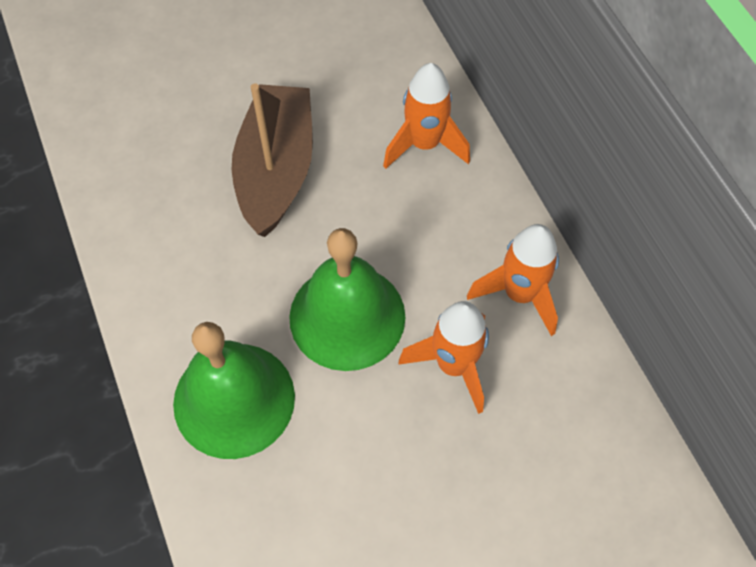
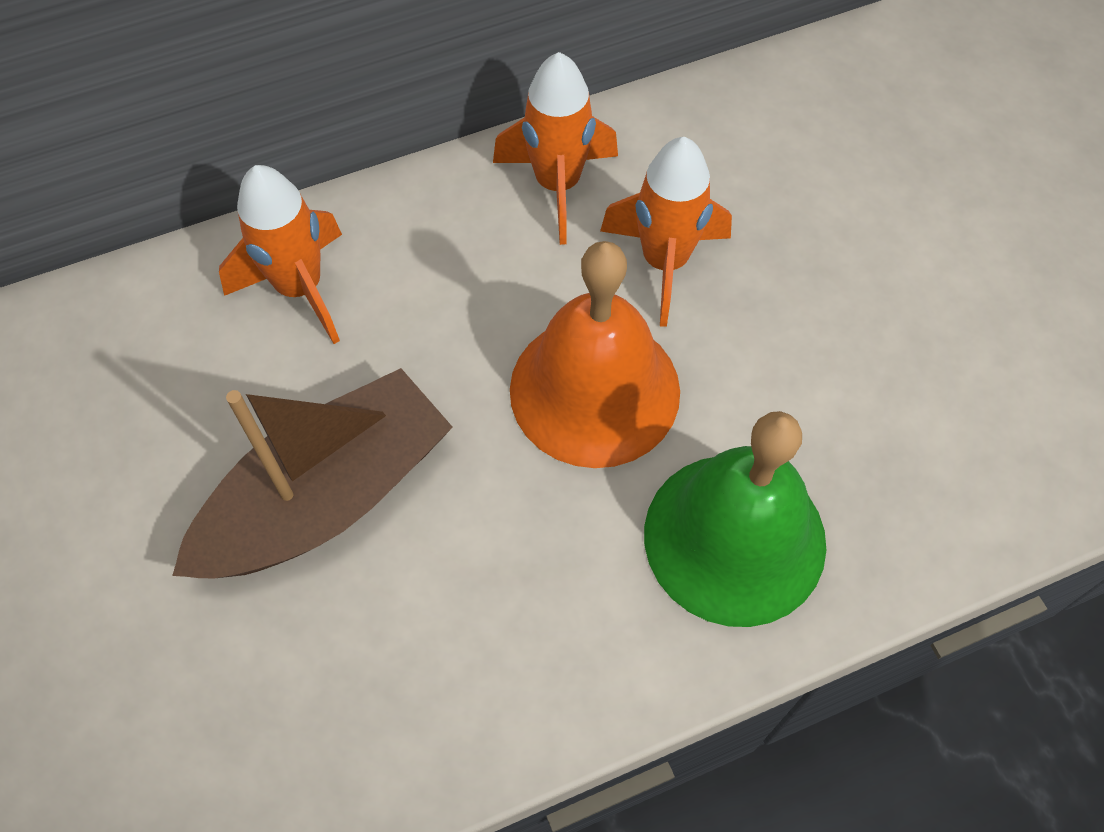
camera: 90 degrees left, 0 degrees up
(276, 170) = (327, 498): brown boat -> brown boat turned 135 degrees clockwise
(347, 316) = (594, 390): green bell -> orange bell

